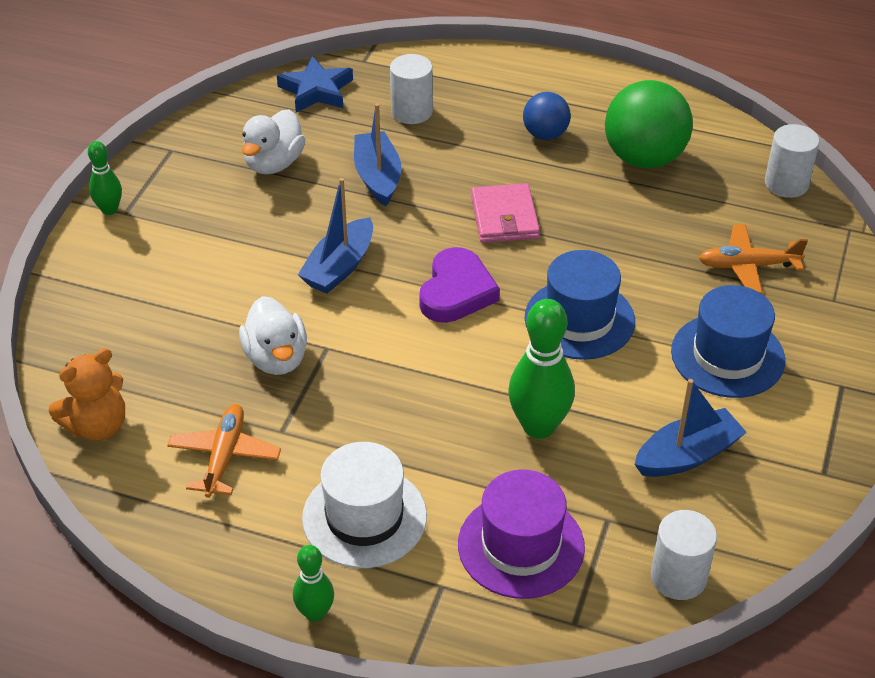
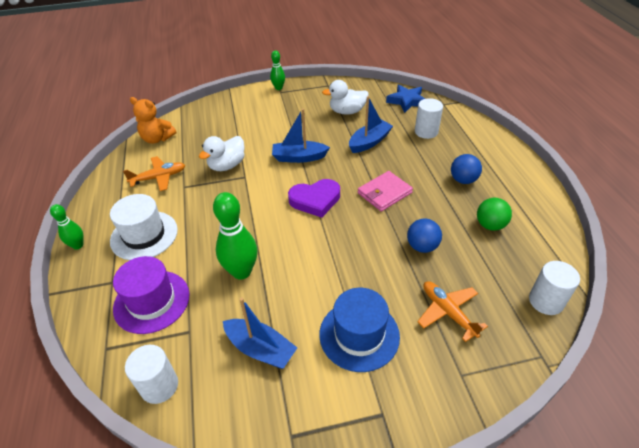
camera: 60 degrees right, 0 degrees up
(579, 319) = (334, 254): blue hat -> none
(632, 233) = (422, 246): none -> blue ball
(644, 158) = (490, 225): green ball -> green ball, size x0.56

